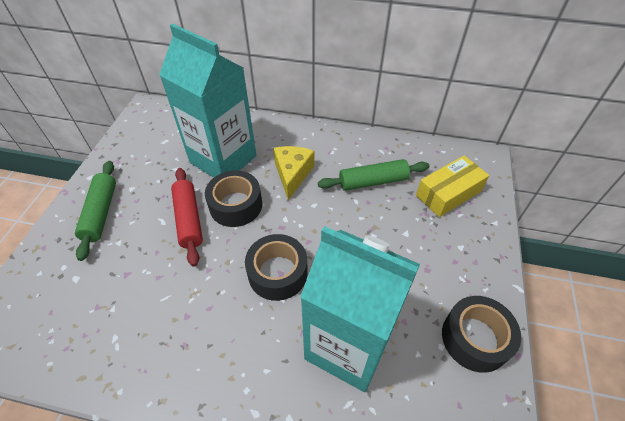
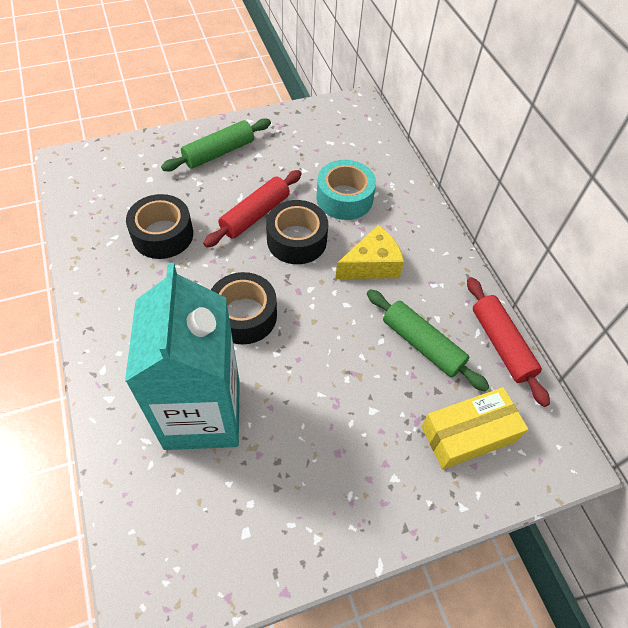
camera: 55 degrees right, 5 degrees up
(223, 159) = (344, 198): turquoise carton -> turquoise tape
(397, 145) = (501, 344): none -> red rolling pin
(448, 193) = (468, 434): yellow box -> yellow box turned 45 degrees counterclockwise
(475, 338) = (280, 536): black tape -> black tape (162, 235)

